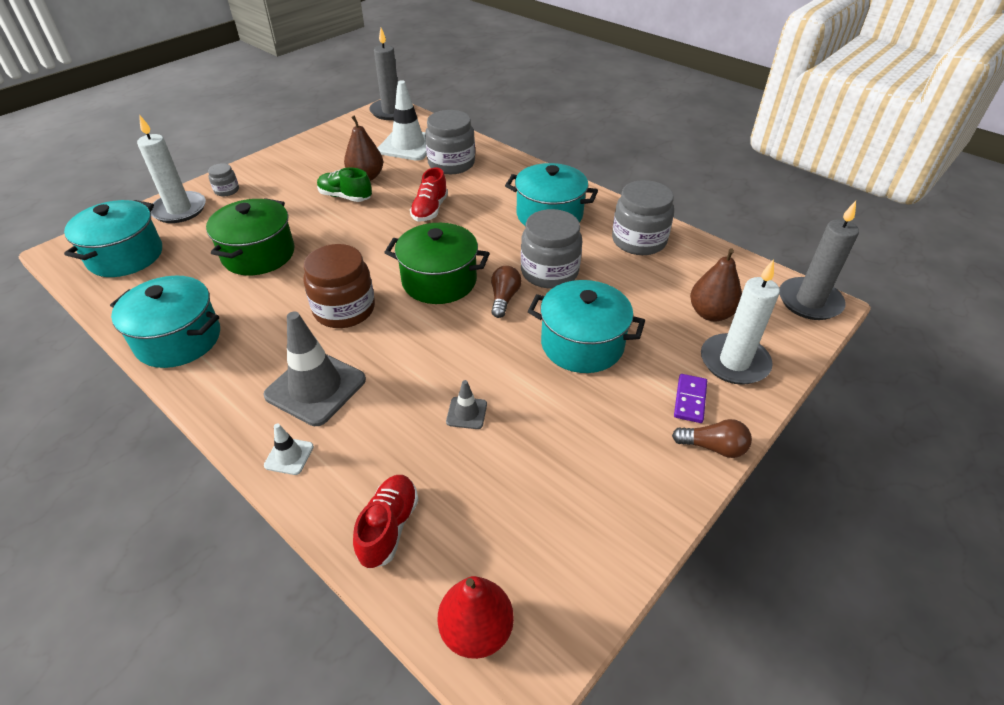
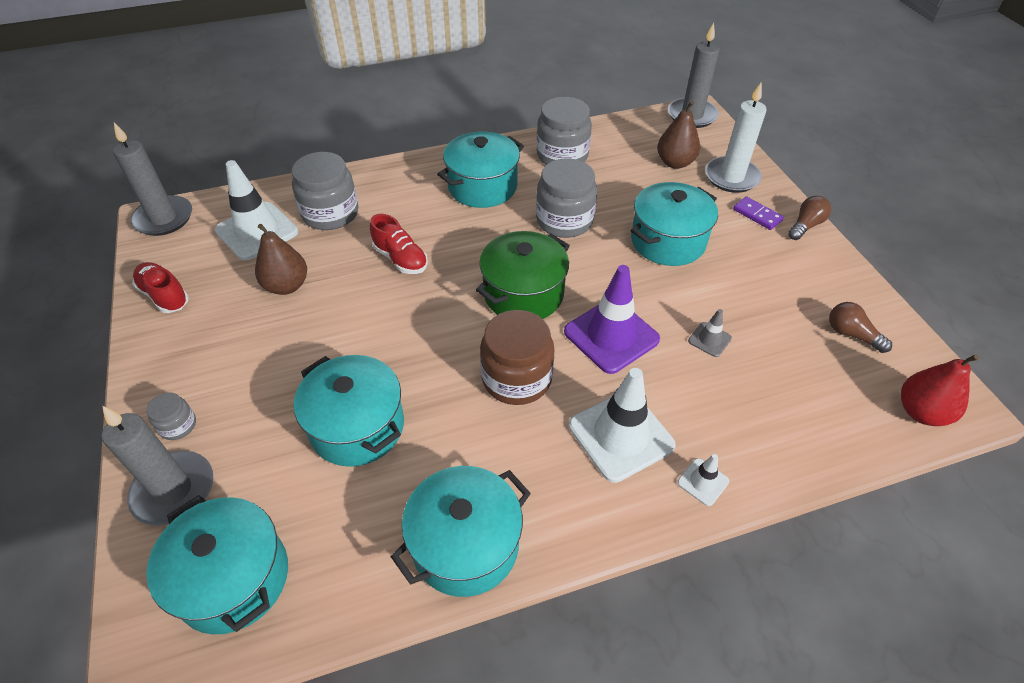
camera: 60 degrees left, 5 degrees up
(179, 210) = (174, 490): white candle -> grey candle
(258, 254) = (357, 426): green pot -> turquoise pot
(315, 387) = (621, 435): grey traffic cone -> white traffic cone
(345, 197) = (310, 316): green shoe -> none
(388, 527) = (812, 433): red shoe -> red shoe (164, 296)
(426, 346) = (611, 335): none -> purple traffic cone
(504, 298) = (580, 262): brown light bulb -> brown light bulb (851, 334)

